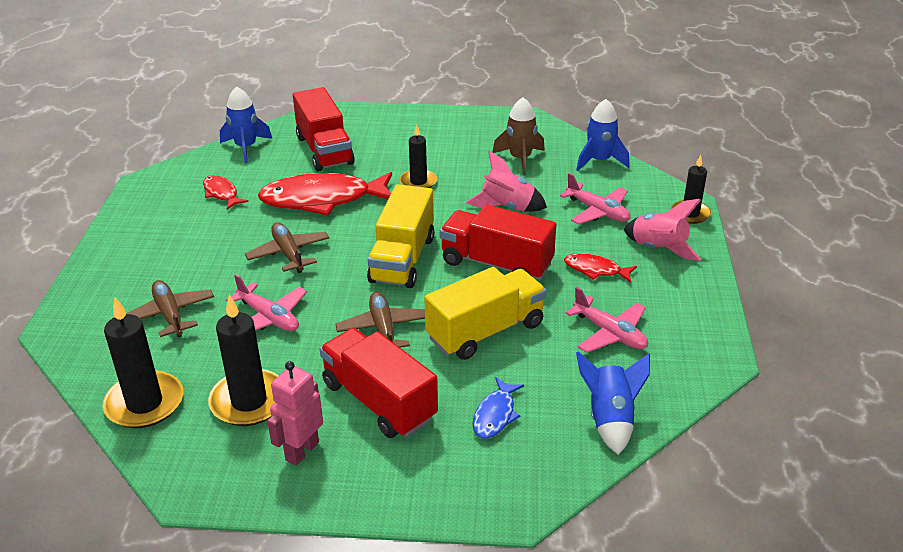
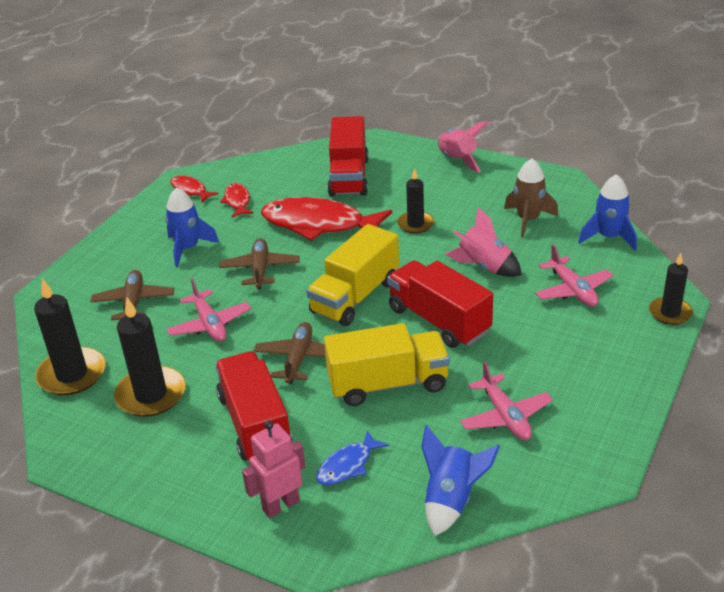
camera: 25 degrees right, 0 degrees up
(246, 147) = (282, 162): blue rocket -> blue rocket (188, 248)
(301, 451) = (166, 450): pink robot -> pink robot (280, 505)
(595, 270) = (532, 349): red fish -> red fish (190, 190)
(658, 249) = (611, 342): pink rocket -> pink rocket (457, 160)

